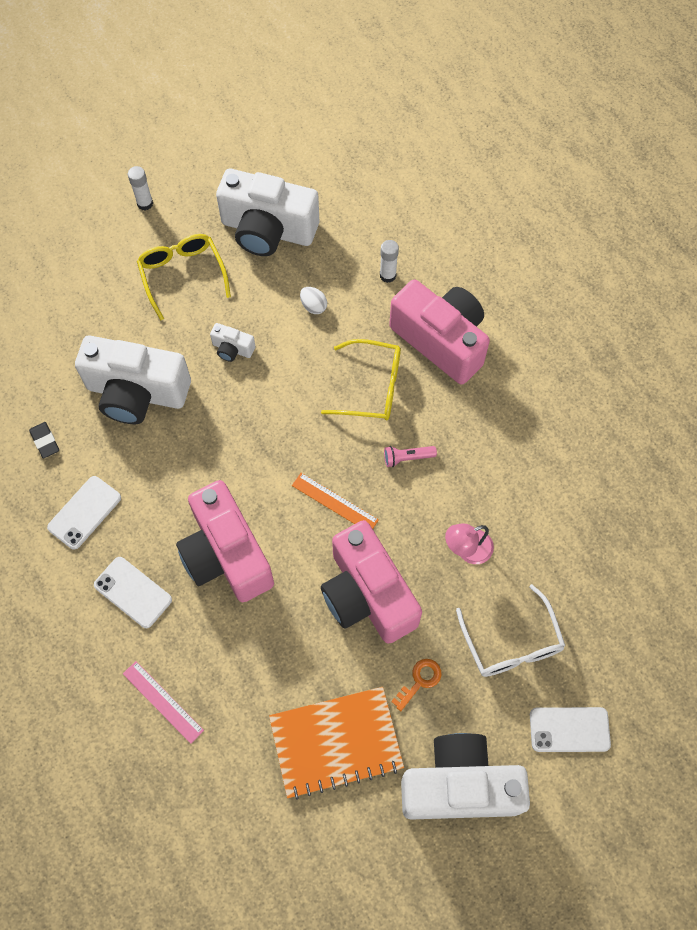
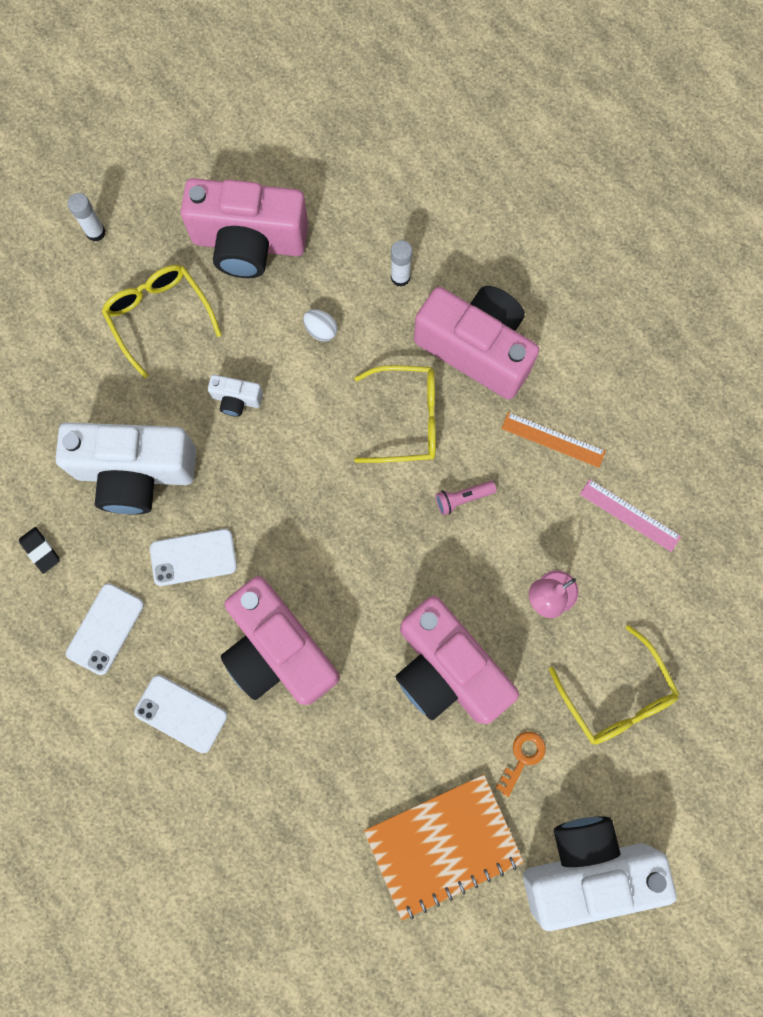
camera: 10 degrees left, 10 degrees up
(163, 702) = (241, 834): pink ruler -> pink ruler (629, 515)
(268, 230) = (249, 243): white camera -> pink camera
(334, 502) = (390, 566): orange ruler -> orange ruler (553, 440)
(511, 643) = (616, 696): white glasses -> yellow glasses
(569, 729) = (695, 783): white phone -> white phone (193, 557)

